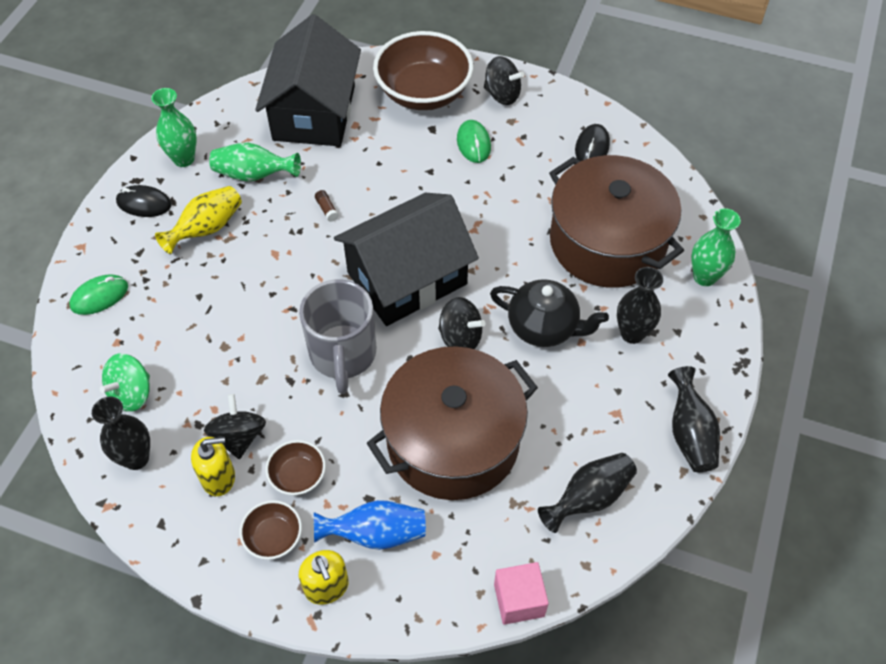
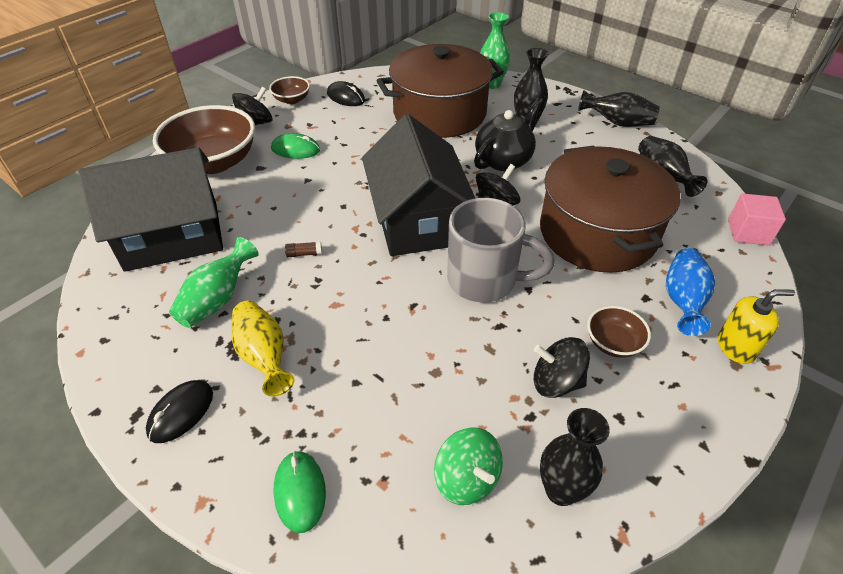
camera: 70 degrees left, 10 degrees down
(184, 159) = (142, 358): green vase -> none
(218, 477) = (603, 410): yellow soap dispenser -> none
(273, 537) = (680, 377): brown bowl -> brown bowl (292, 100)
(314, 113) = (172, 236): black house -> black house turned 45 degrees counterclockwise

